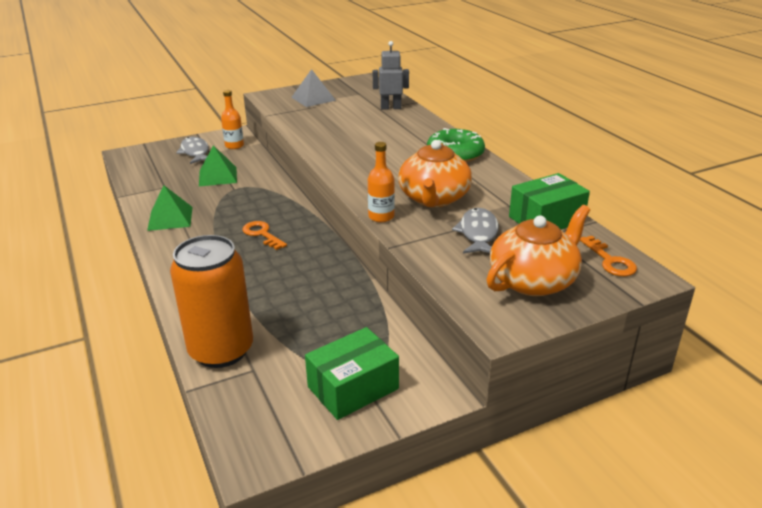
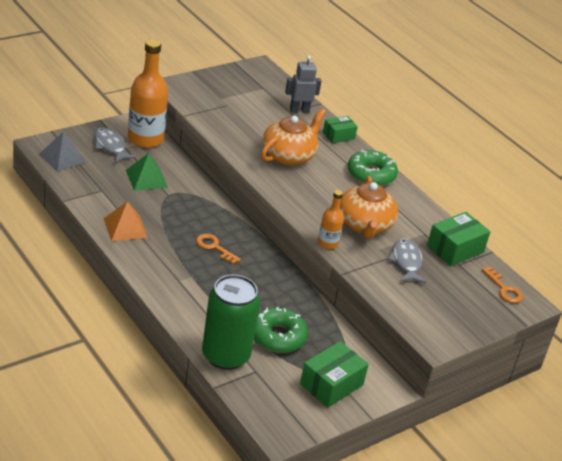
camera: 15 degrees left, 5 degrees up
(170, 218) = (125, 228): green pyramid -> orange pyramid
(221, 350) = (225, 356): orange can -> green can
(234, 146) = (145, 139): orange bottle -> orange bottle, size x1.97
(300, 327) = (277, 337): none -> green donut
(313, 98) = (221, 93): grey pyramid -> grey pyramid (62, 157)
(427, 124) = (338, 135): none -> green box
(533, 281) = (453, 306): orange teapot -> orange teapot (289, 155)

